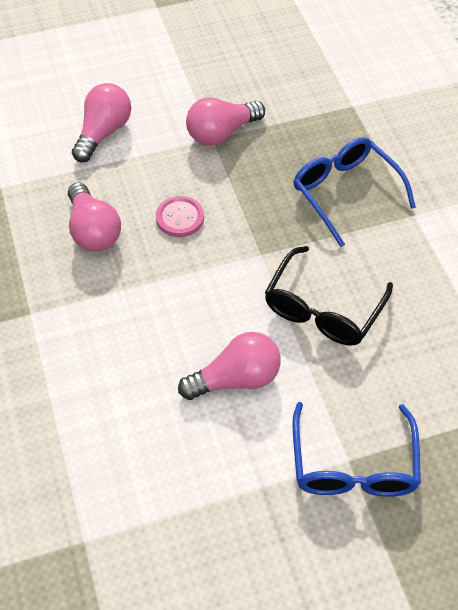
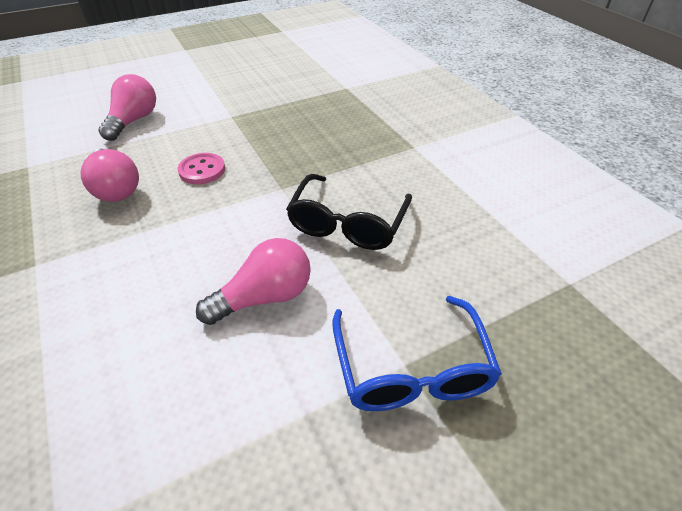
camera: 10 degrees left, 10 degrees down
(221, 133) = (239, 112): pink light bulb -> none
(345, 192) = (351, 138): blue glasses -> none

